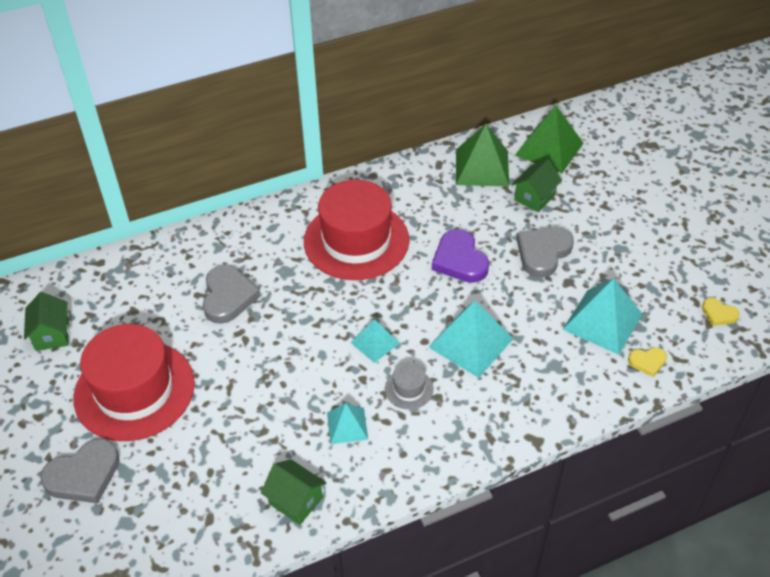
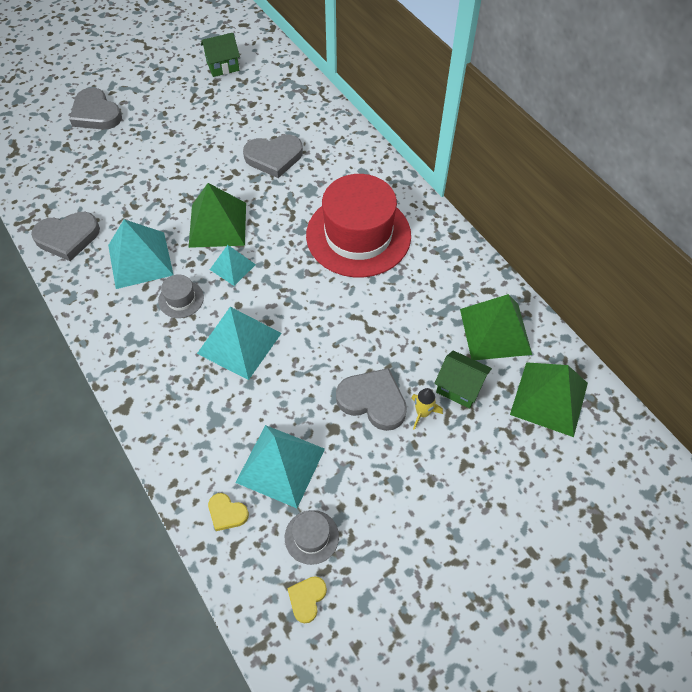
camera: 80 degrees right, 10 degrees up
(134, 390) = (172, 122): red hat -> none
(295, 501) = (68, 237): green house -> grey heart
(313, 352) = (217, 224): none -> green pyramid
(347, 425) = (140, 260): turquoise pyramid -> turquoise pyramid, size x1.74
(459, 260) = (348, 323): purple heart -> none
(557, 223) = (422, 413): none -> yellow rocket
(647, 362) = (227, 513): yellow heart -> yellow heart turned 45 degrees counterclockwise
(667, 306) = (311, 537): none -> grey hat

